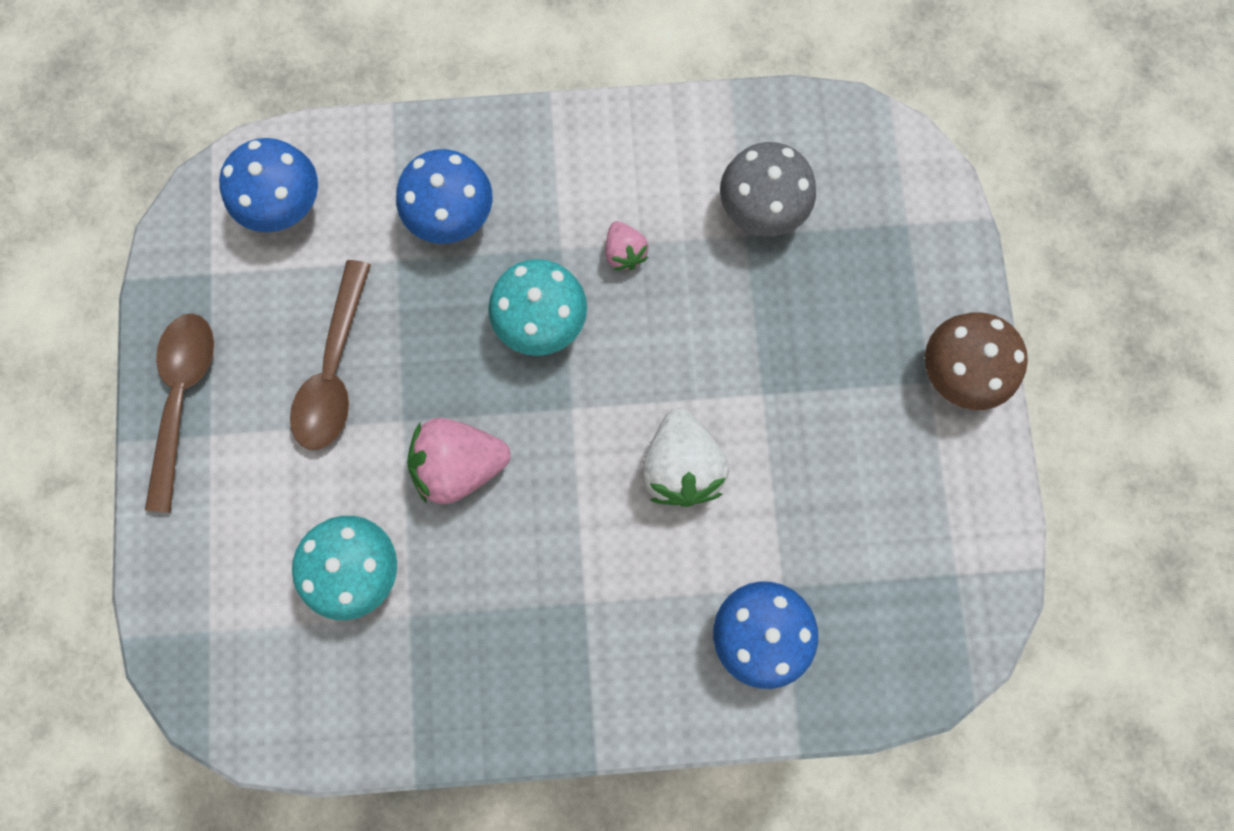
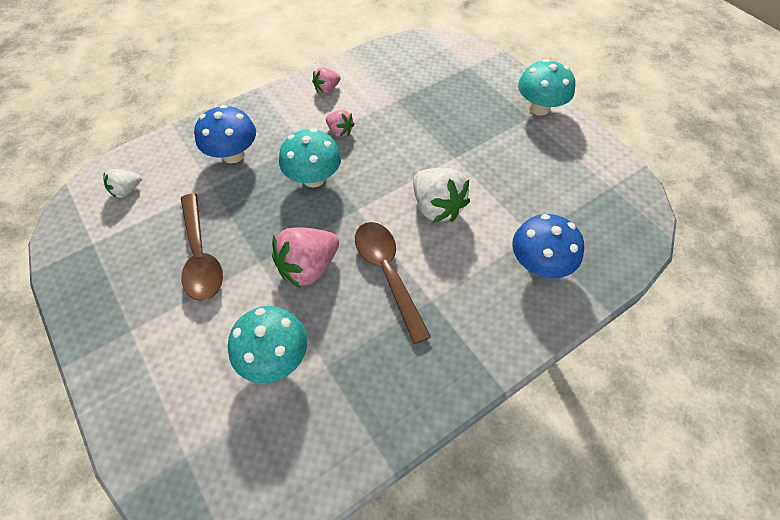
camera: 30 degrees left, 20 degrees down
(182, 400) = (101, 319): brown spoon -> brown spoon (388, 274)
(284, 205) = (127, 190): blue mushroom -> white strawberry
(651, 154) = (327, 89): none -> pink strawberry
(761, 208) = (397, 87): grey mushroom -> none
(959, 372) = (539, 108): brown mushroom -> turquoise mushroom

